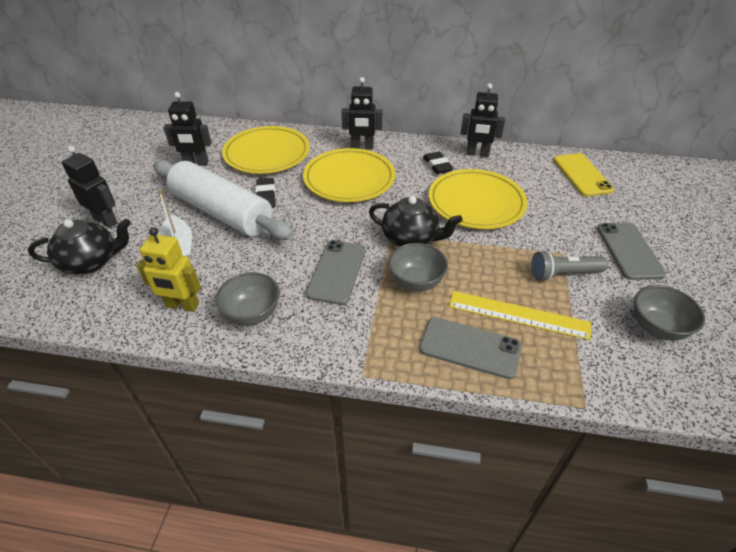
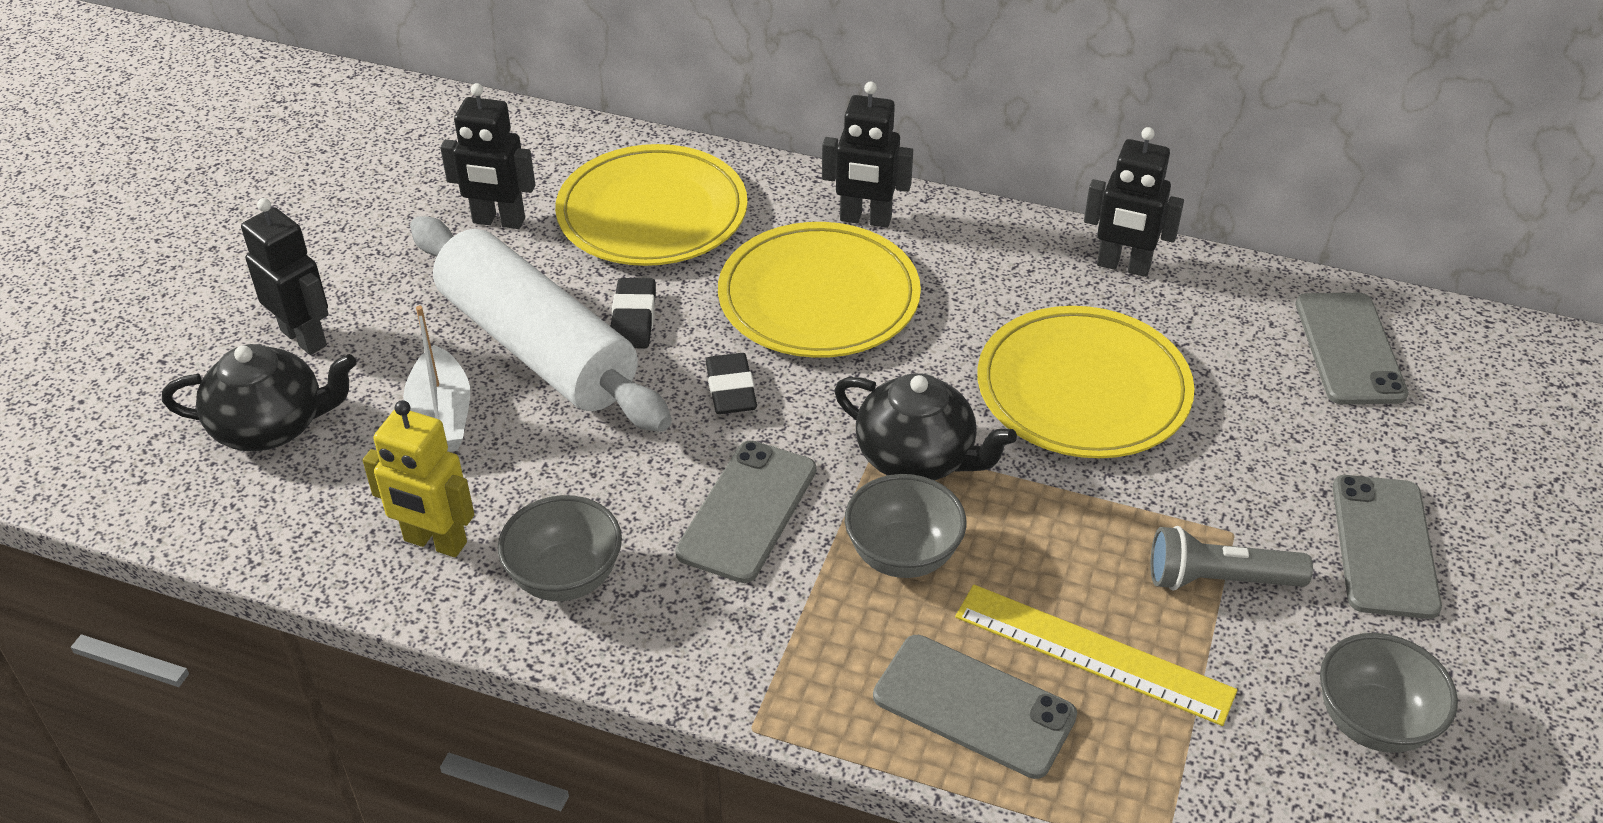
camera: 10 degrees right, 0 degrees up
(437, 165) = (1023, 286): black eraser -> black eraser (731, 389)
(582, 175) = (1349, 349): yellow phone -> grey phone

